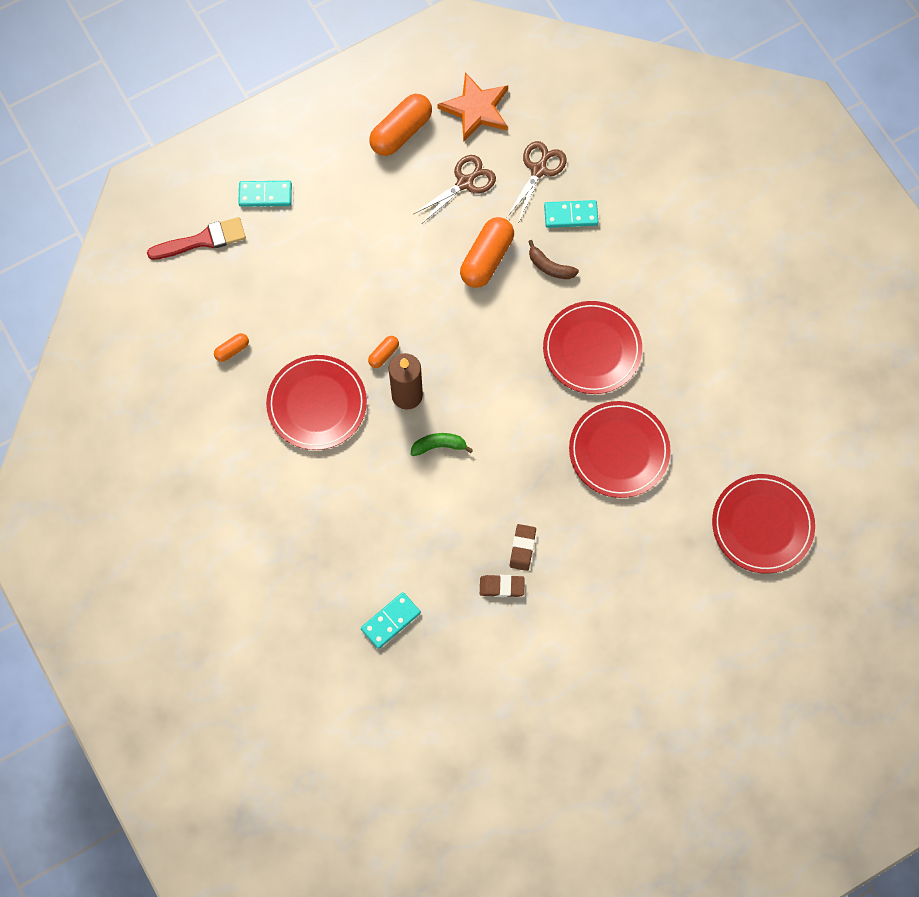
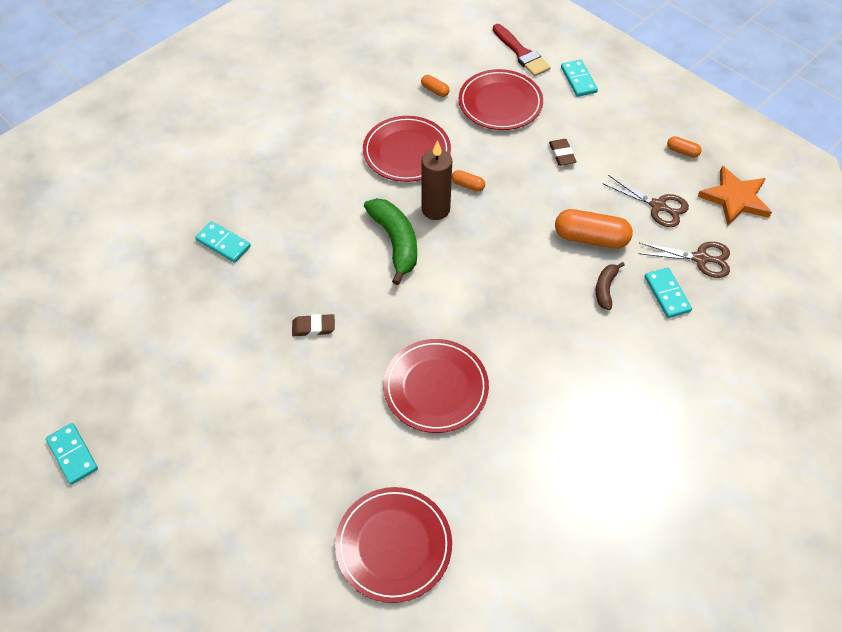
camera: 75 degrees right, 15 degrees down
(401, 132) = (682, 151): orange capsule -> orange capsule, size x0.48
(439, 446) = (395, 242): green banana -> green banana, size x1.83
(501, 587) = (272, 319): brown eraser -> brown eraser (562, 154)
(592, 349) = (534, 341): red plate -> red plate (500, 103)
(609, 797) = (72, 455): none -> turquoise domino

